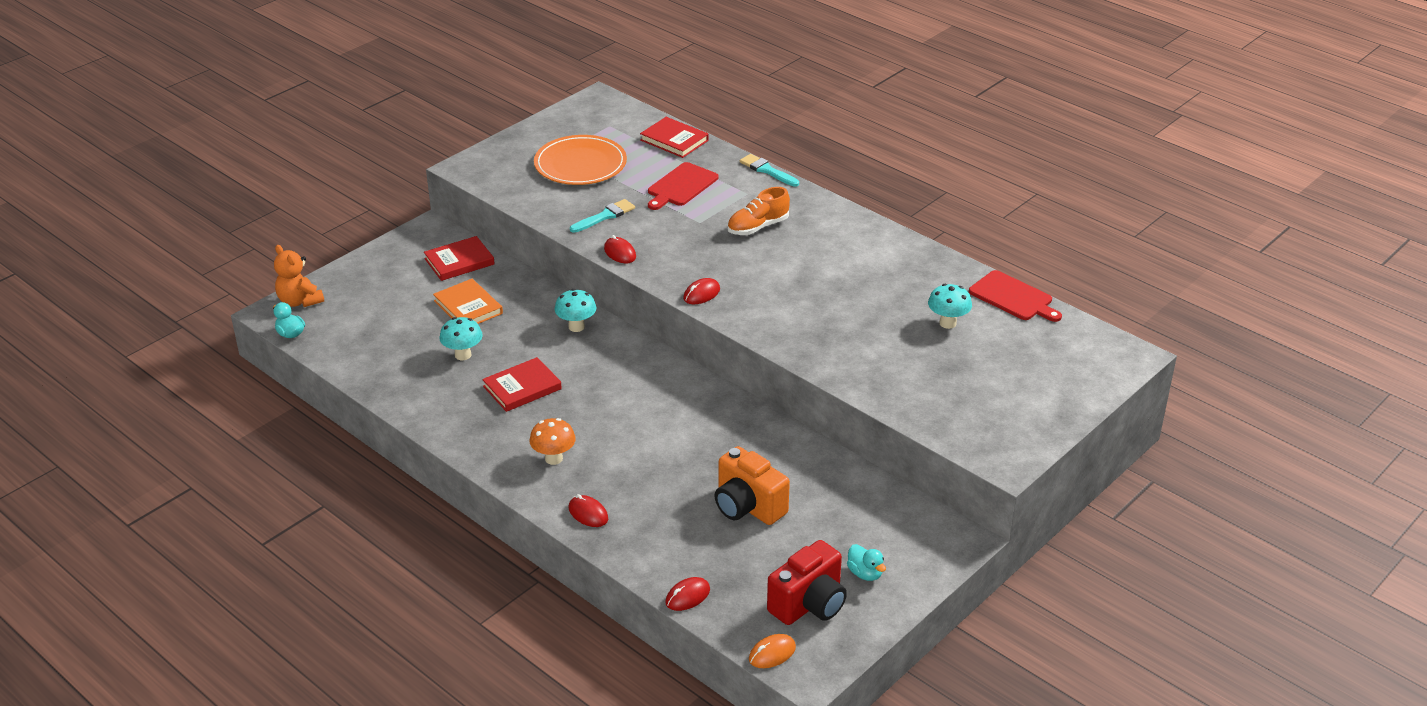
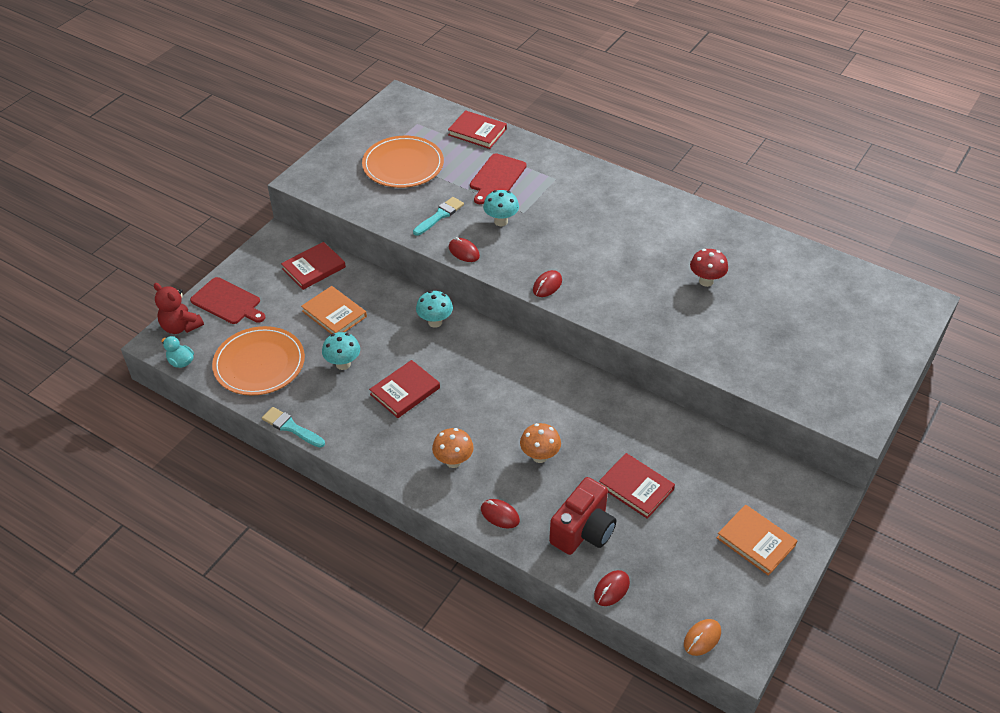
camera: 10 degrees left, 10 degrees up
(299, 301) = (181, 327): orange teddy bear -> red teddy bear
(373, 344) = (259, 363): none -> orange plate
(650, 465) = (539, 456): none -> orange mushroom
(747, 507) = (636, 487): orange camera -> red book
(758, 227) = (575, 211): orange shoe -> none
(767, 170) = (565, 153): turquoise brush -> turquoise brush (291, 427)
(809, 604) = (718, 581): red camera -> red camera (583, 531)
(865, 573) = (756, 541): turquoise duck -> orange book
(883, 309) = (706, 281): none -> red mushroom
(947, 323) = (764, 289): turquoise mushroom -> turquoise mushroom (501, 221)
(1013, 297) = (809, 256): red cutting board -> red cutting board (227, 302)

